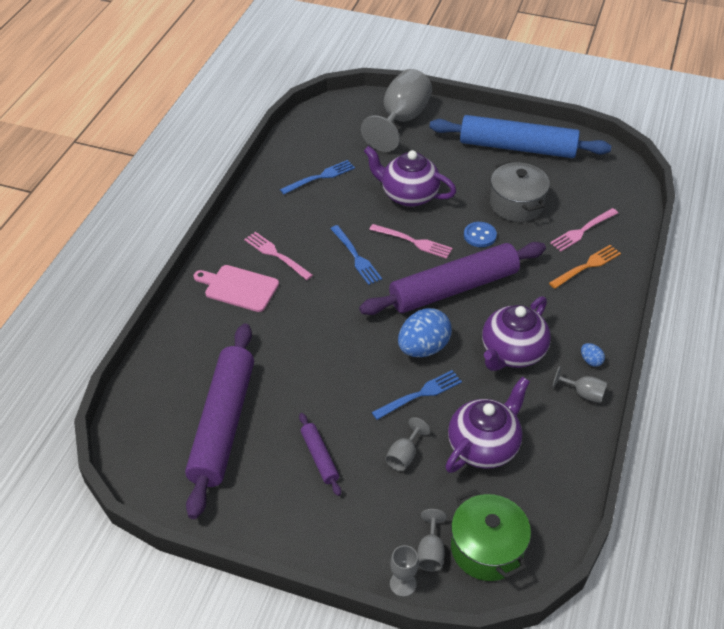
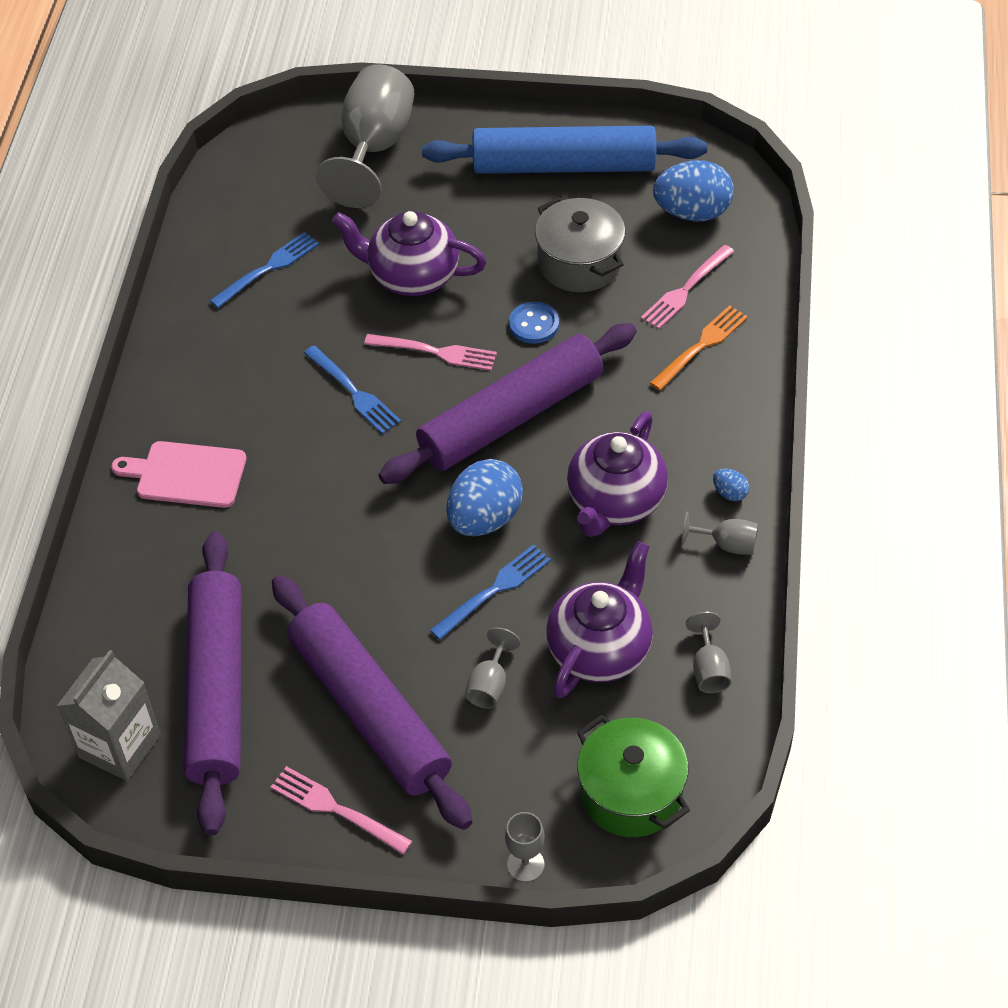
camera: 10 degrees left, 5 degrees up
(150, 448) = (119, 746): none -> grey carton
(276, 255) = (231, 411): pink fork -> pink fork (336, 809)
(319, 457) = (370, 711): purple rolling pin -> purple rolling pin, size x2.29
(430, 552) = (555, 813): grey goblet -> grey goblet (709, 669)
(594, 186) = (692, 212): none -> blue egg

